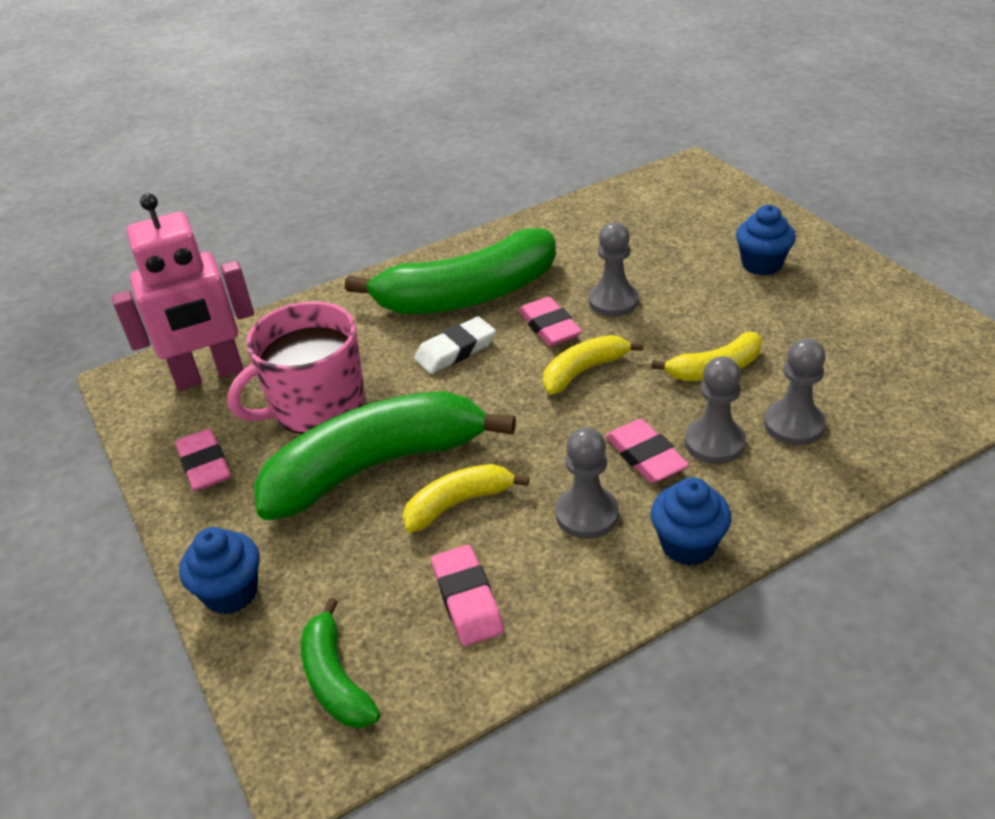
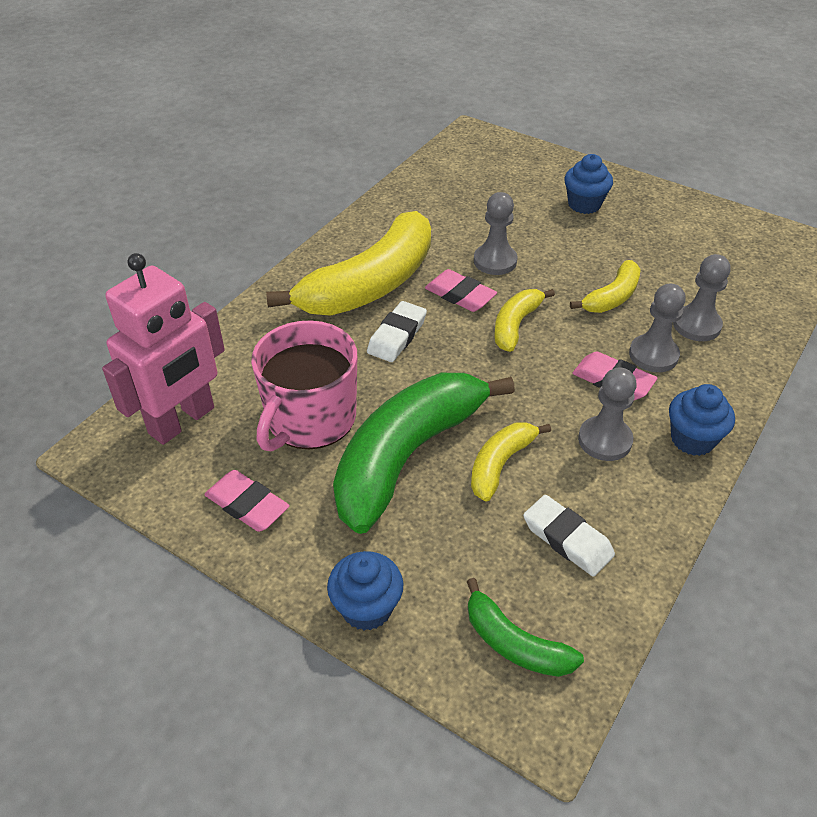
camera: 30 degrees left, 5 degrees up
(467, 295) = (369, 285): green banana -> yellow banana
(467, 599) = (567, 539): pink eraser -> white eraser

